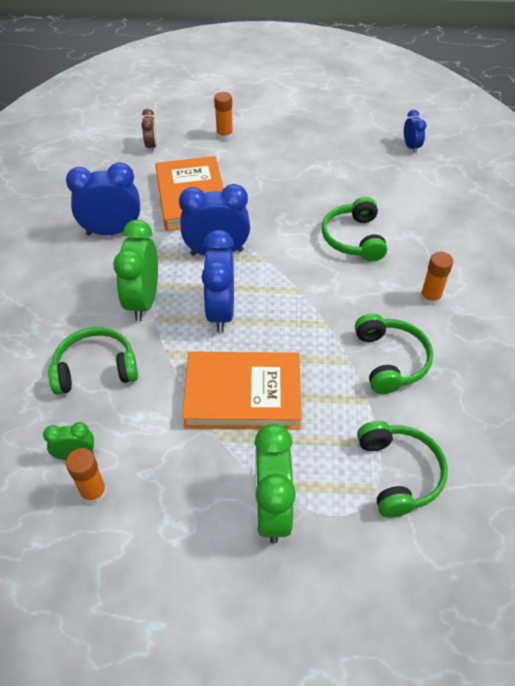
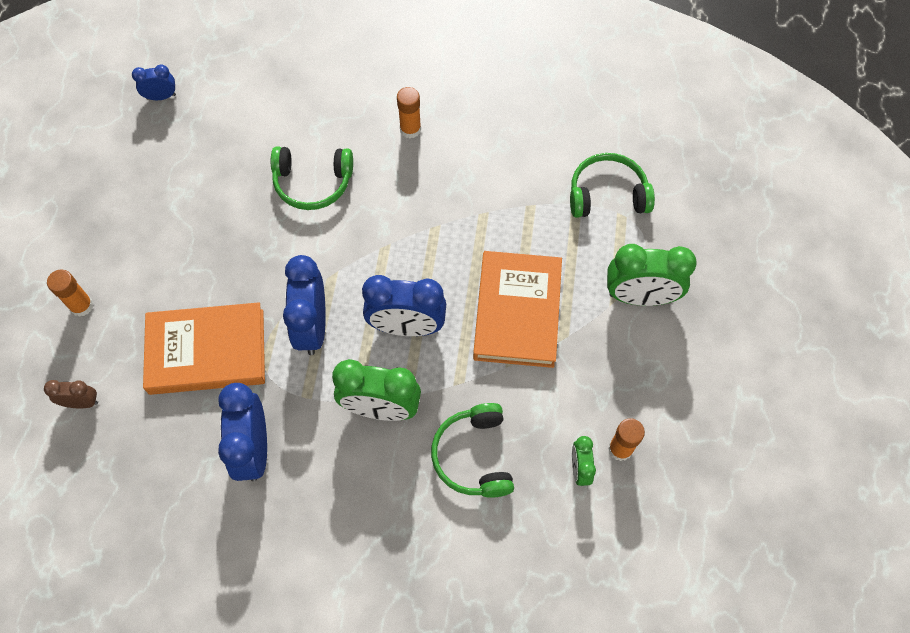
camera: 85 degrees left, 15 degrees up
(390, 360) = (486, 178): green headphones -> none

